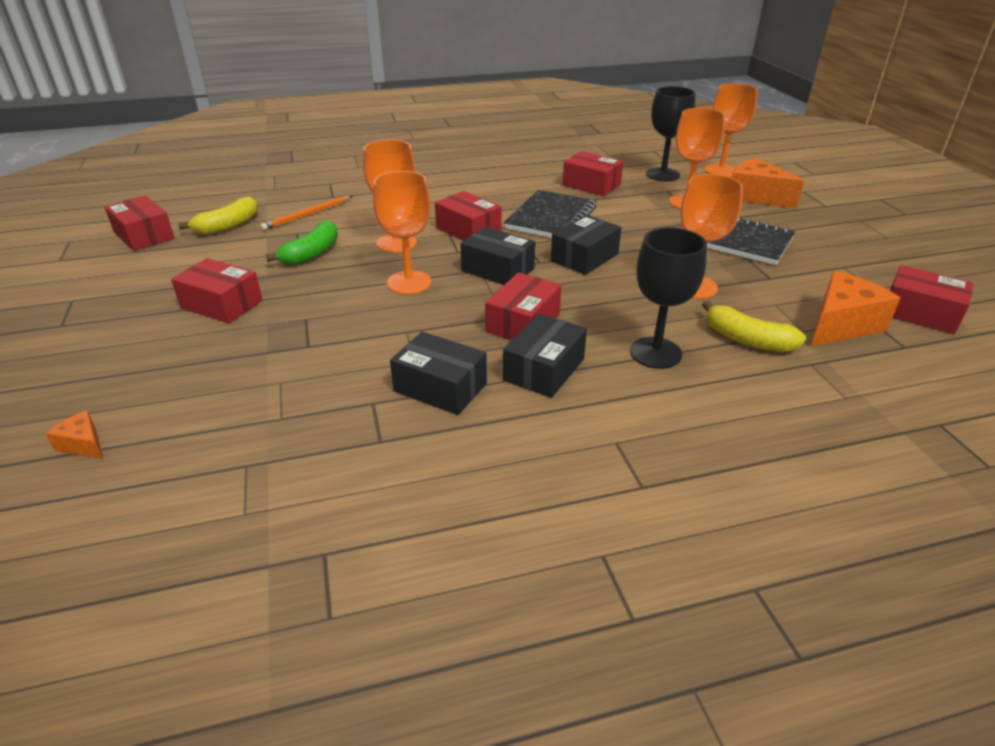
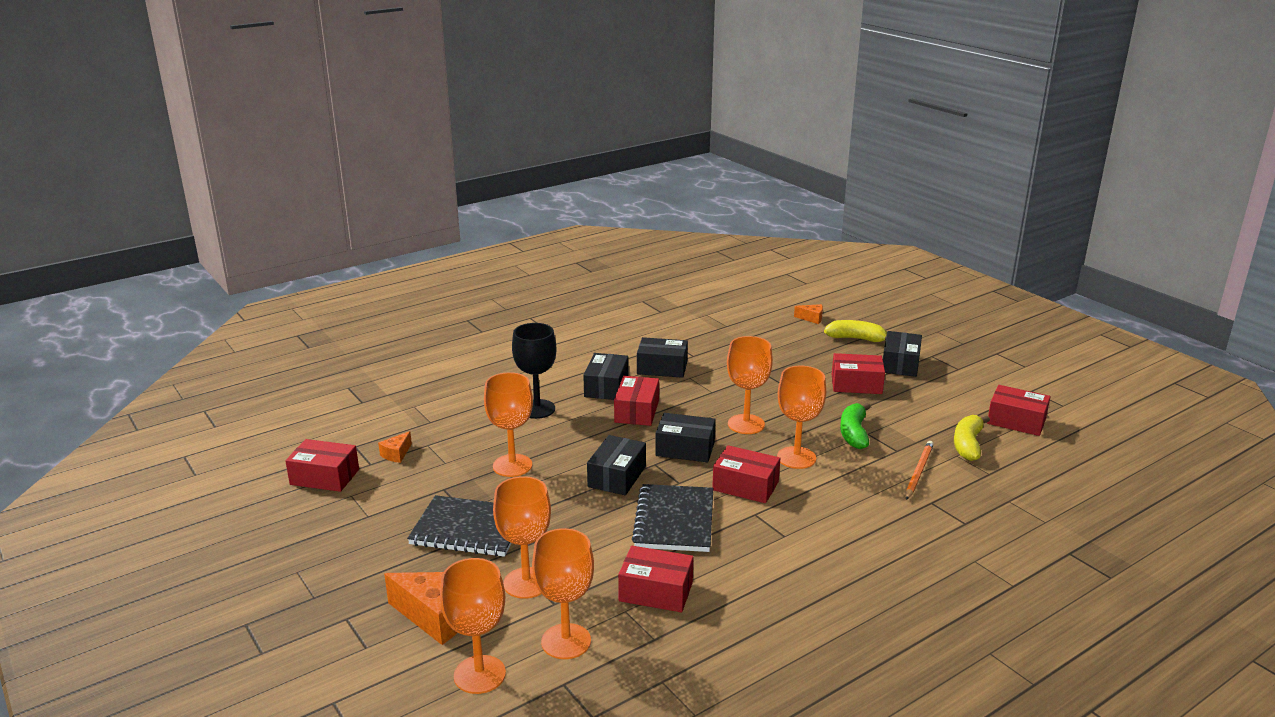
camera: 160 degrees right, 10 degrees down
(121, 321) = (900, 364): none -> black box
(663, 174) = (566, 641): black goblet -> orange goblet
(747, 340) = (472, 429): yellow banana -> yellow banana (856, 339)
(841, 325) = (396, 454): orange cheese -> orange cheese, size x0.49

